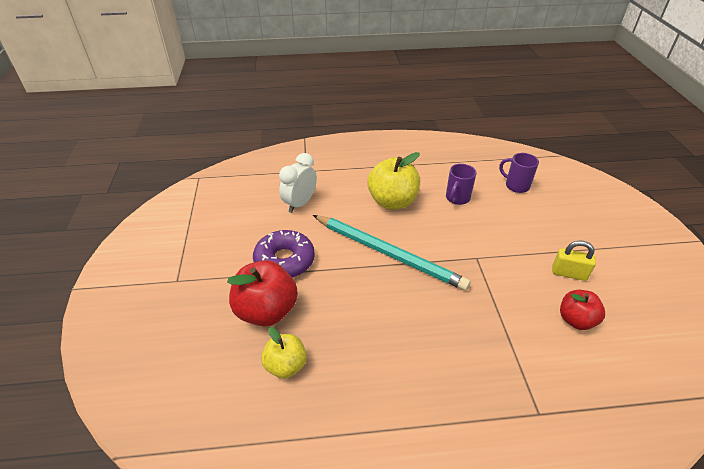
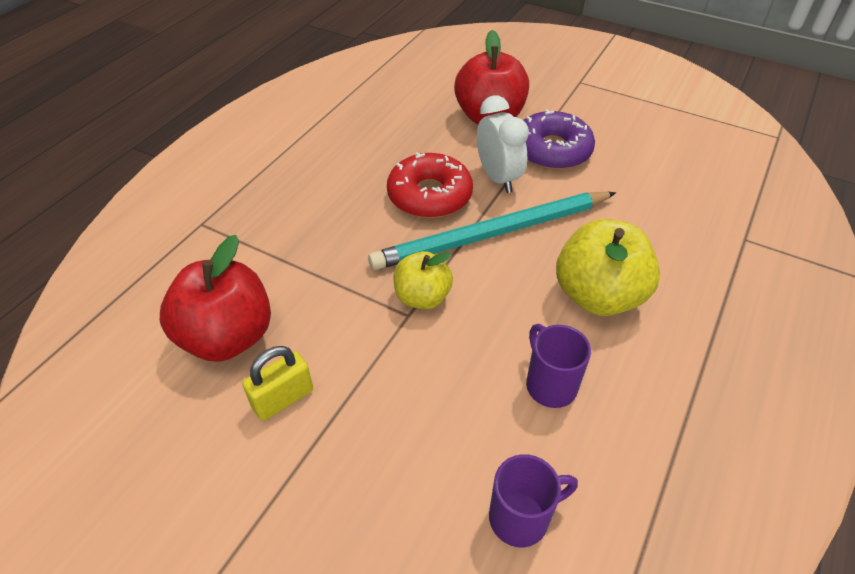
camera: 125 degrees right, 5 degrees up
(286, 365) = (417, 108): yellow apple -> yellow apple (422, 297)
(300, 204) = (657, 200): white clock -> white clock (498, 178)
(383, 298) = (429, 195): none -> red donut
(576, 320) = (227, 337): red apple -> red apple, size x1.64

